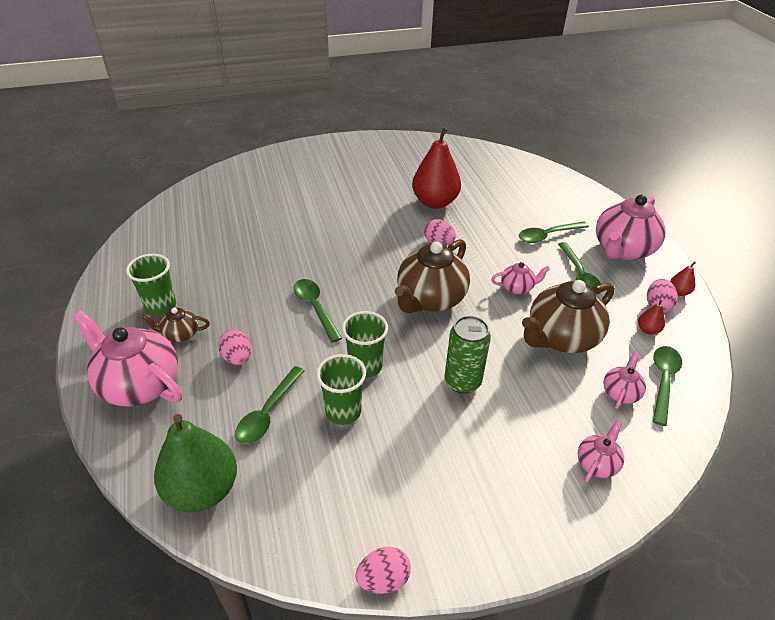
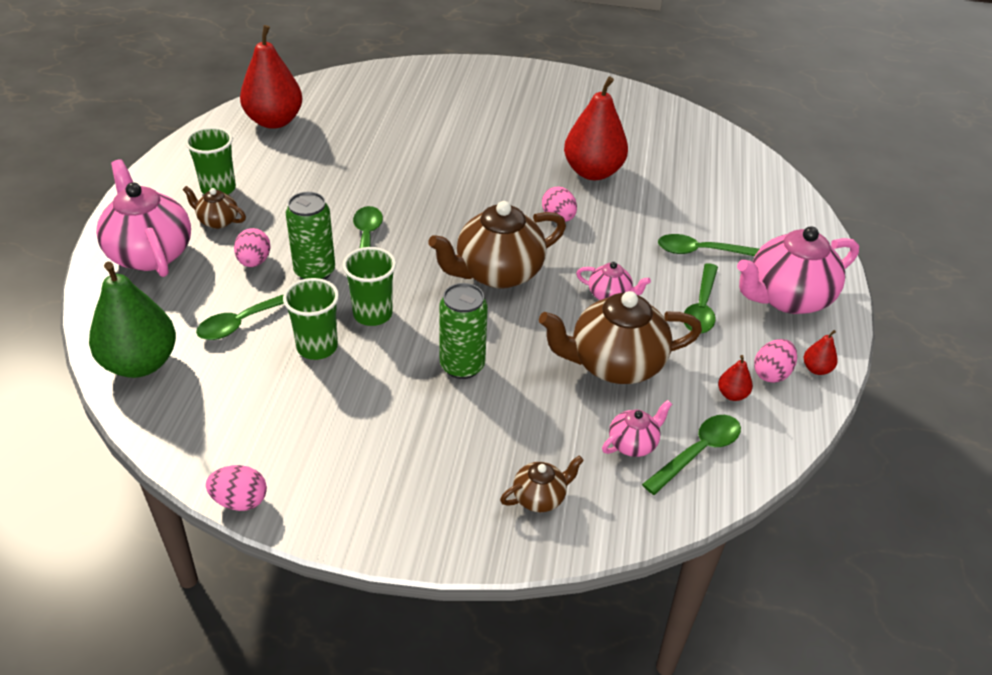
camera: 25 degrees right, 0 degrees up
(168, 235) = (274, 121): none -> red pear
(293, 348) = (314, 271): none -> green can
(597, 463) = (540, 497): pink teapot -> brown teapot

